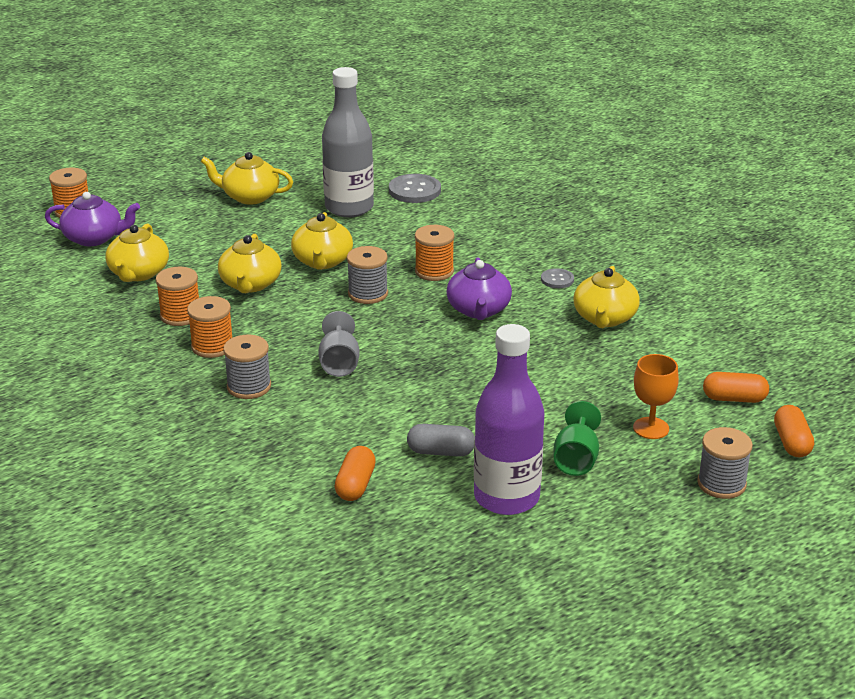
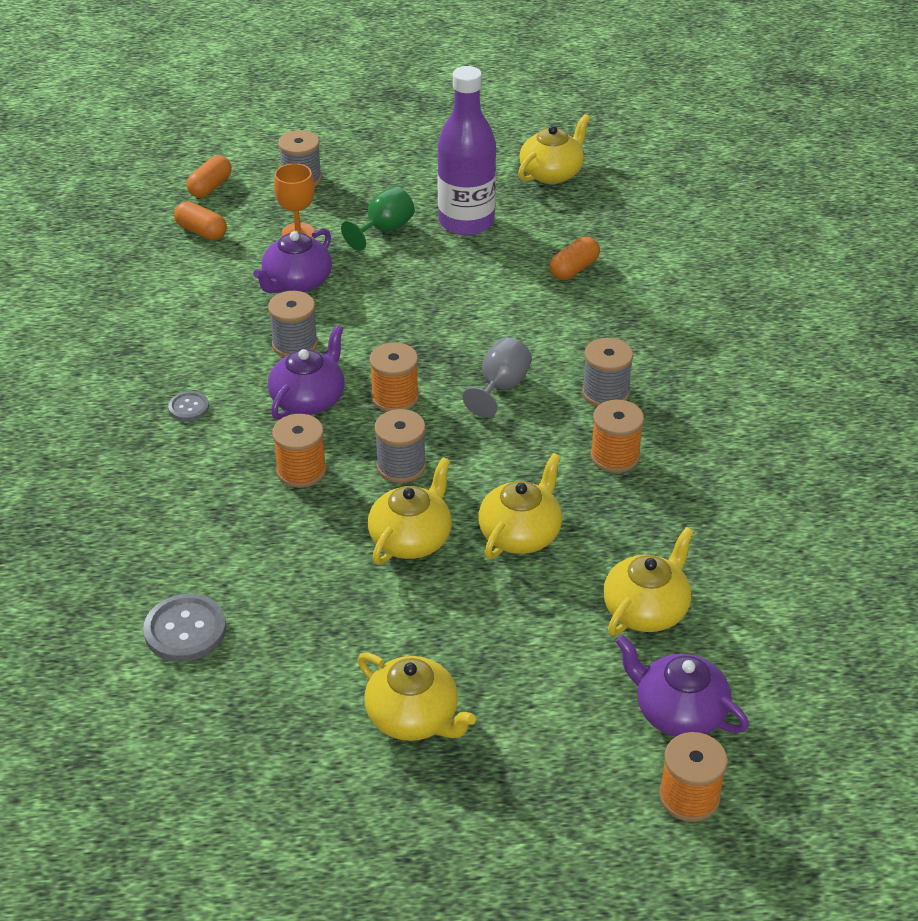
camera: 150 degrees left, 10 degrees up
(180, 315) = (627, 515): orange spool -> orange spool (395, 397)
(349, 208) = (300, 630): grey bottle -> none
(440, 452) = (483, 272): grey capsule -> none
(535, 340) = (295, 344): none -> grey spool
(594, 385) = (297, 282): none -> purple teapot
(604, 318) = (202, 344): yellow teapot -> yellow teapot (552, 173)

